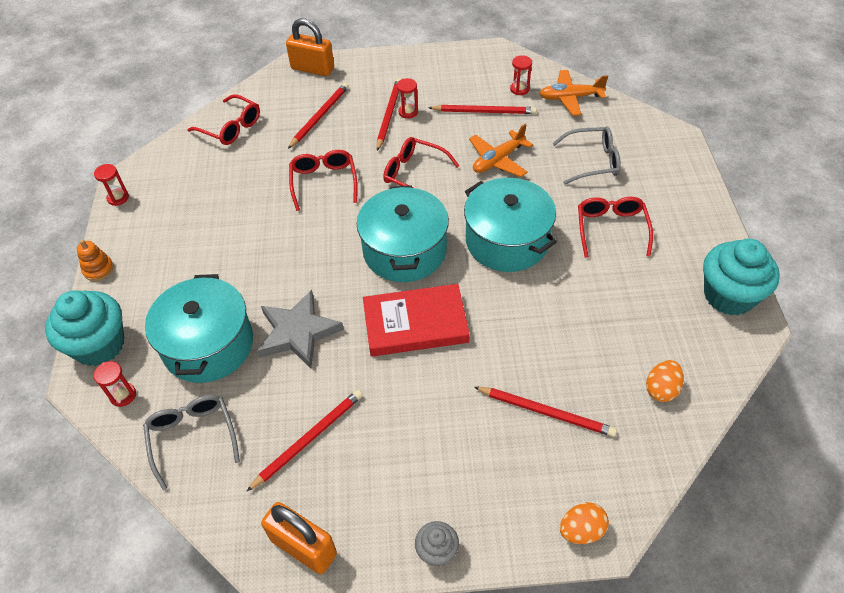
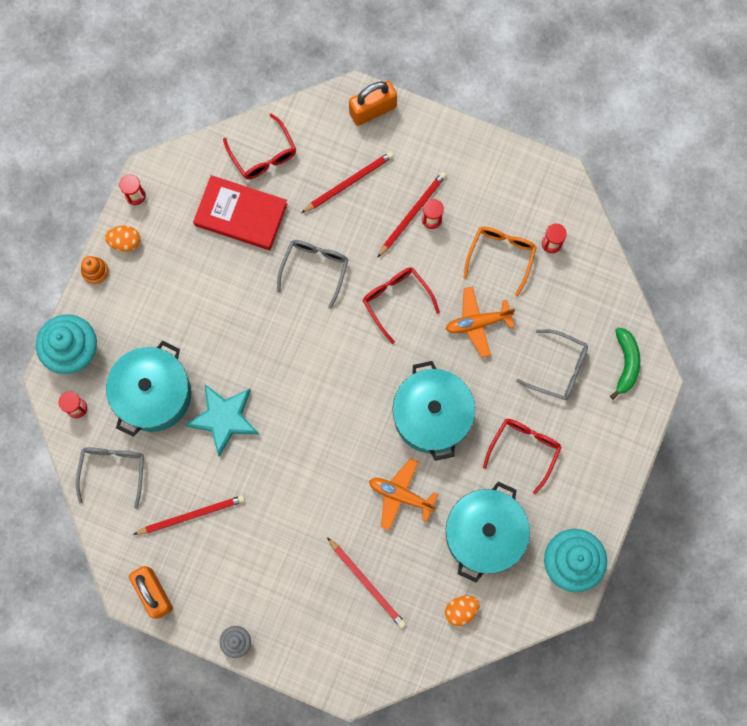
camera: 25 degrees right, 25 degrees up
(298, 332) = (224, 418): grey star -> turquoise star
(312, 69) = (372, 110): orange padlock -> orange padlock turned 75 degrees counterclockwise
(324, 182) = (315, 269): red glasses -> grey glasses
(404, 250) = (344, 381): turquoise pot -> turquoise pot (484, 534)
(415, 324) = (315, 458): red book -> red book (241, 215)
(484, 112) = (501, 256): red pencil -> orange glasses
(570, 98) = (591, 280): orange plane -> orange plane (401, 495)
(581, 530) = (337, 678): orange egg -> orange egg (125, 242)
(644, 135) = (626, 363): none -> green banana

